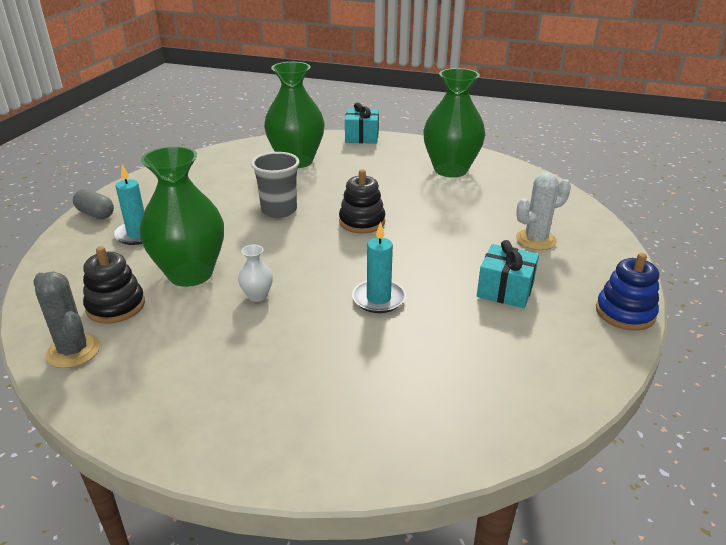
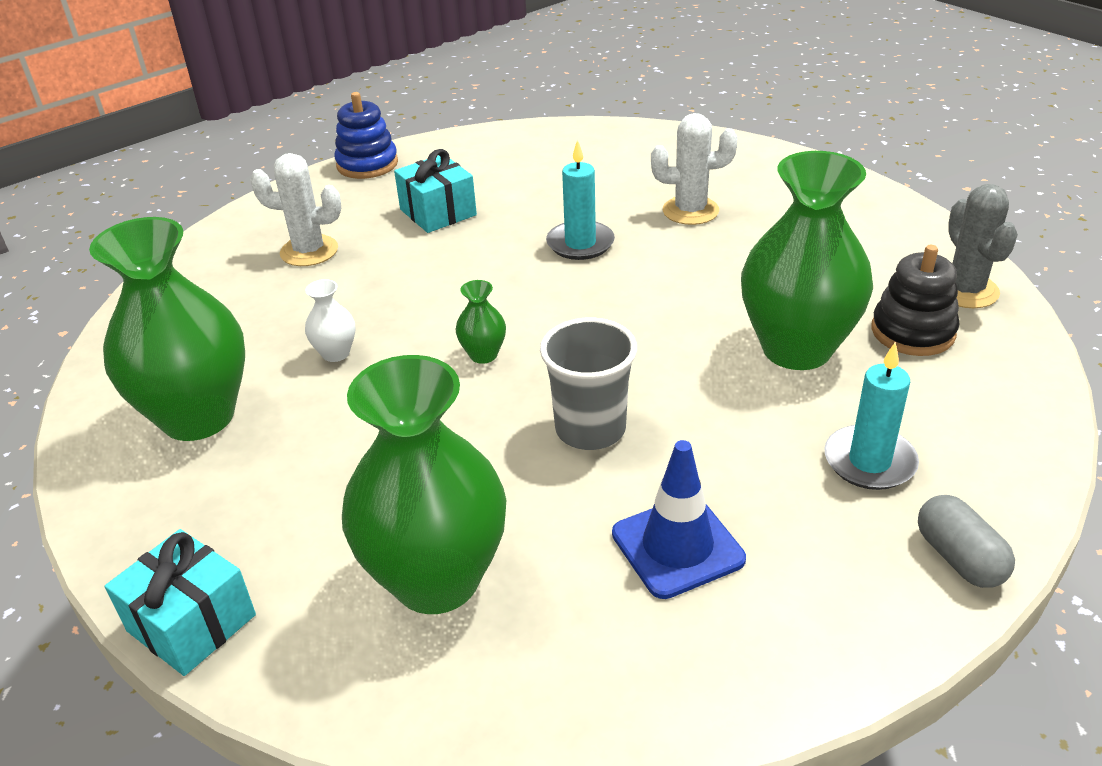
camera: 145 degrees left, 5 degrees up
(215, 189) = (677, 546): none -> blue traffic cone
(257, 296) = (719, 289): white vase -> white vase (336, 353)
(321, 357) = (690, 211): none -> white cactus
(362, 222) = (483, 355): black stacking toy -> green vase

